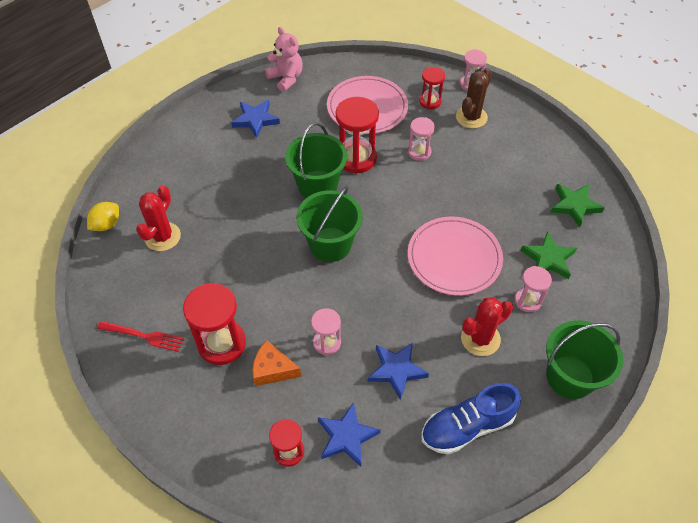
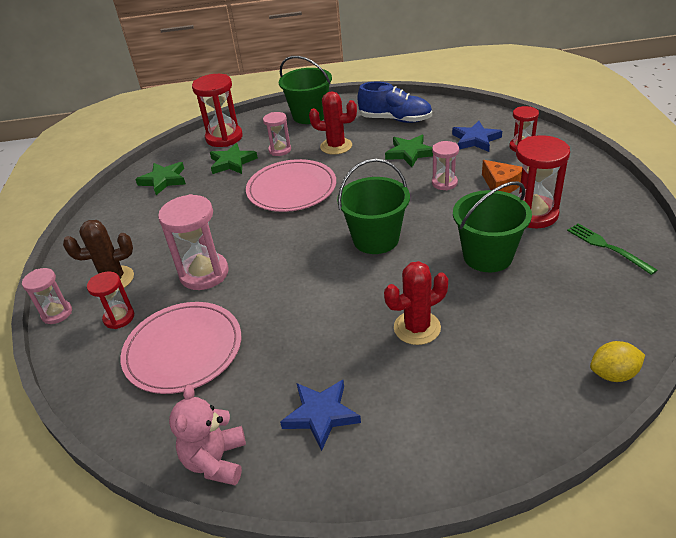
camera: 135 degrees left, 15 degrees down
(144, 336) = (606, 247): red fork -> green fork
(162, 237) = (544, 324): red cactus -> red cactus (417, 328)
(317, 185) = (333, 293): green bucket -> green bucket (487, 256)
(356, 158) = (265, 299): red hourglass -> red hourglass (224, 138)
(396, 370) = (409, 153): blue star -> green star
(419, 152) = (204, 274): pink hourglass -> pink hourglass, size x1.71

